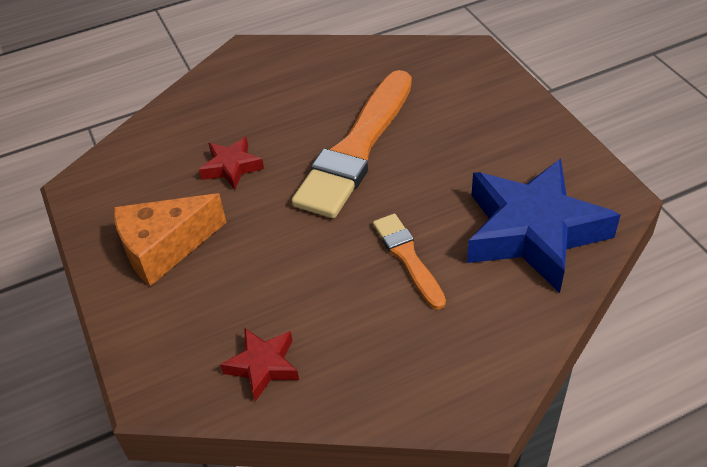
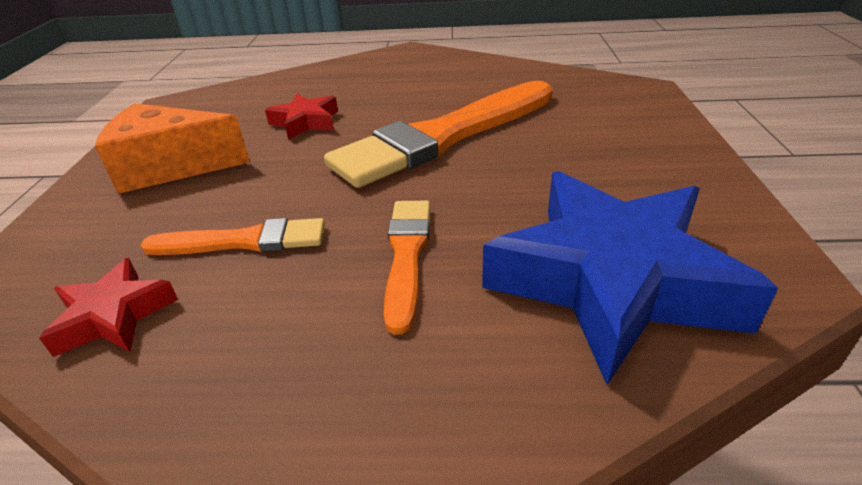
camera: 25 degrees right, 10 degrees down
(293, 287) = (244, 241): none -> orange brush

